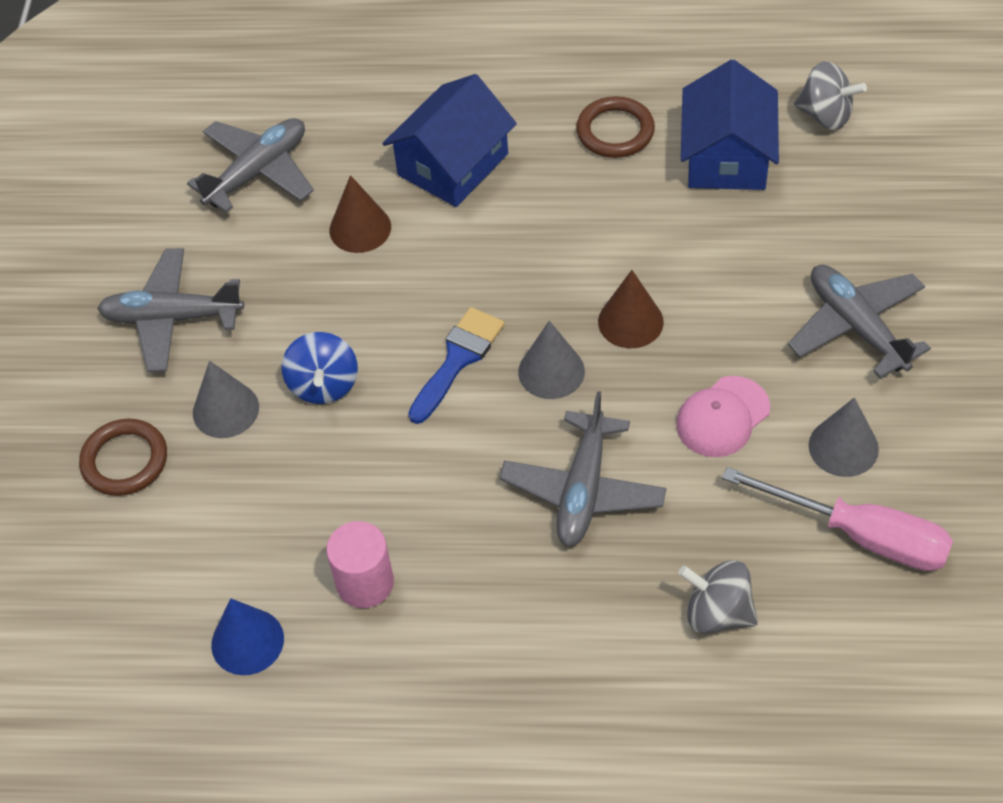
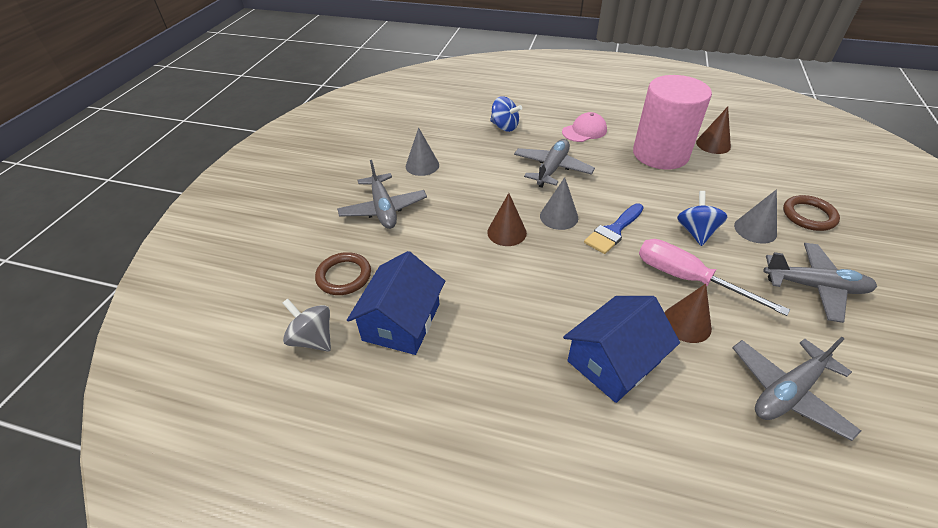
camera: 170 degrees left, 10 degrees down
(247, 641) = (713, 144): blue cone -> brown cone
(365, 583) = (660, 154): pink cylinder -> pink cylinder, size x2.02
(615, 131) = (476, 362): brown ring -> brown ring (344, 276)
(717, 613) = (504, 127): grey spinning top -> blue spinning top
(722, 417) = (473, 184): pink cap -> pink cap (584, 131)
(861, 535) = (433, 139): pink screwdriver -> pink screwdriver (687, 279)

